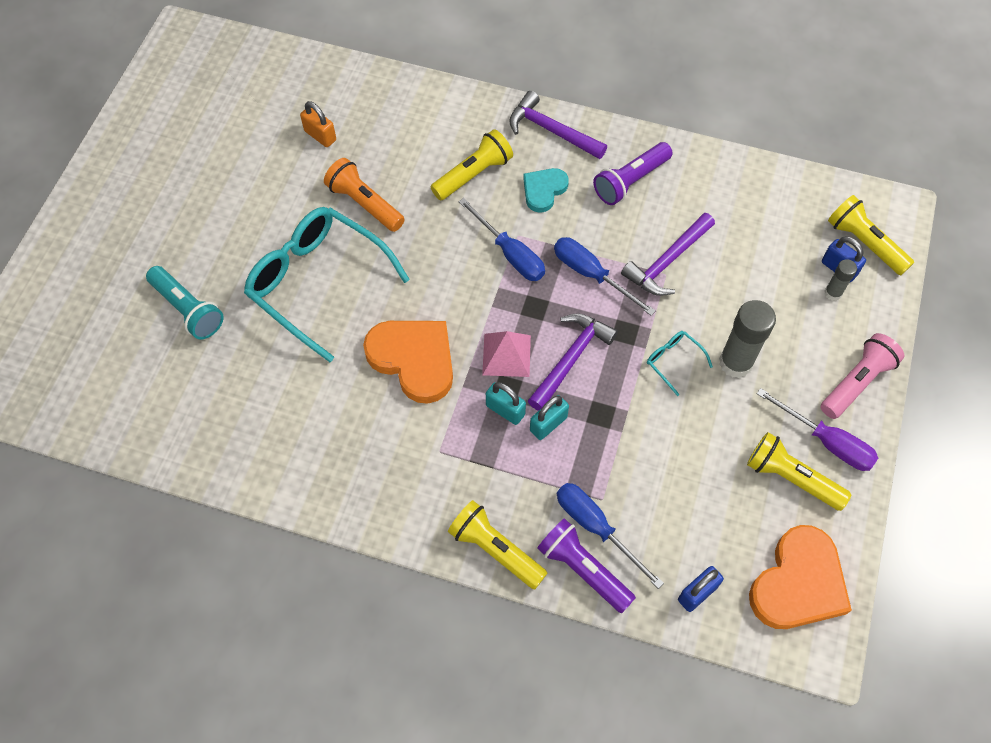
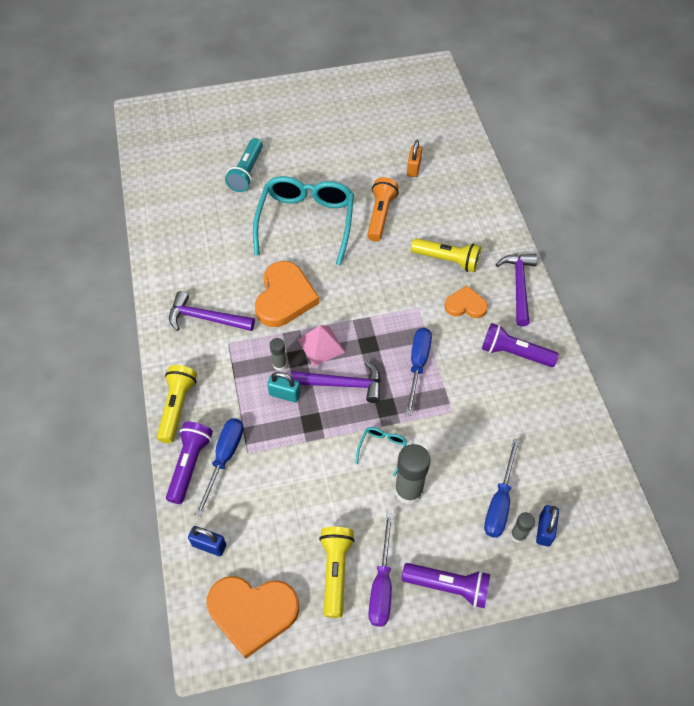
camera: 60 degrees right, 5 degrees down
(505, 410) = (280, 364): turquoise padlock -> grey glue stick
(510, 253) = (400, 310): blue screwdriver -> blue screwdriver (499, 502)
(544, 190) = (465, 305): turquoise heart -> orange heart
(667, 261) = (463, 408): purple hammer -> purple hammer (206, 318)
(856, 382) = (448, 586): pink flashlight -> purple flashlight
(864, 243) = (583, 540): yellow flashlight -> none

